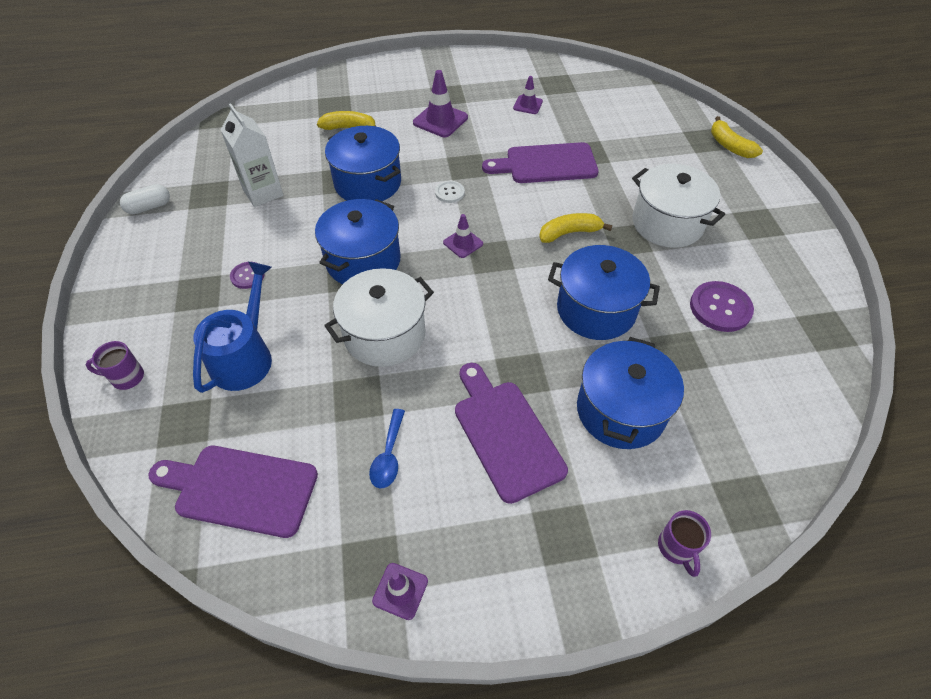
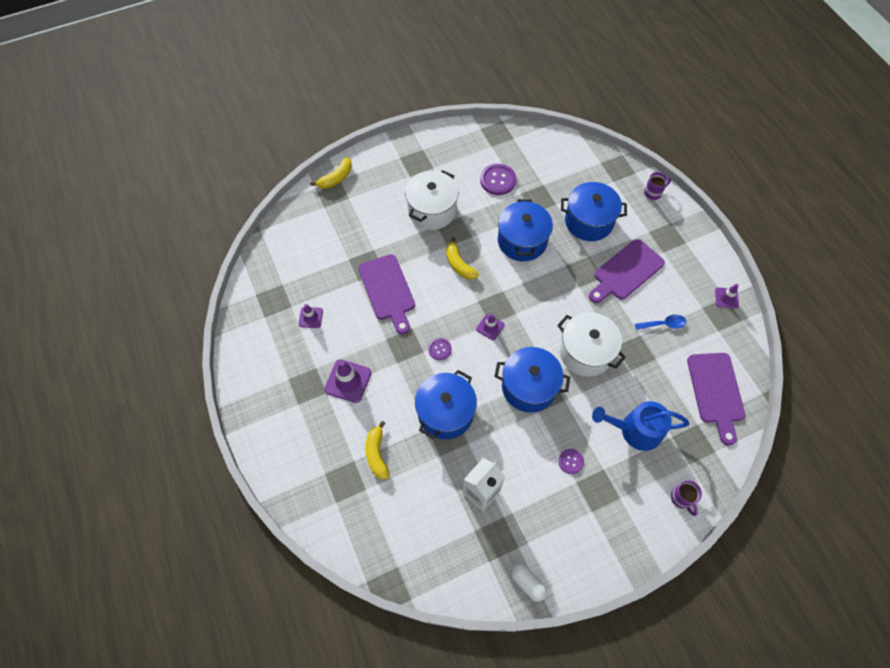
camera: 105 degrees left, 10 degrees up
(449, 193) = (440, 349): white button -> purple button

